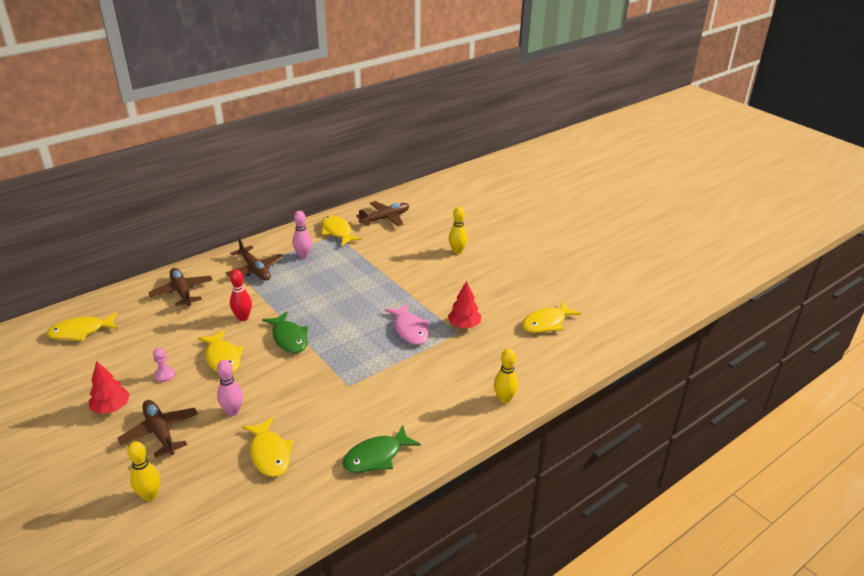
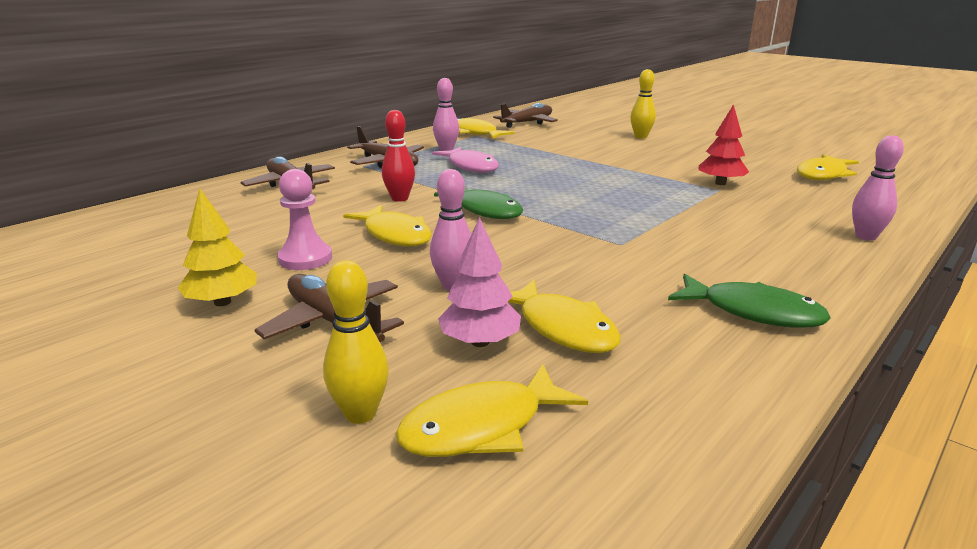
camera: 10 degrees left, 10 degrees down
(80, 332) = (137, 229): yellow fish -> yellow fish (481, 427)
(111, 408) = (222, 302): red tree -> yellow tree
(164, 375) = (305, 259): pink pawn -> pink pawn, size x1.53
(224, 458) = (480, 342): none -> pink tree
(376, 457) = (753, 312): green fish -> green fish turned 105 degrees counterclockwise
(410, 330) = (653, 191): pink fish -> pink fish (471, 166)
(504, 399) = (865, 237): yellow bowling pin -> pink bowling pin

